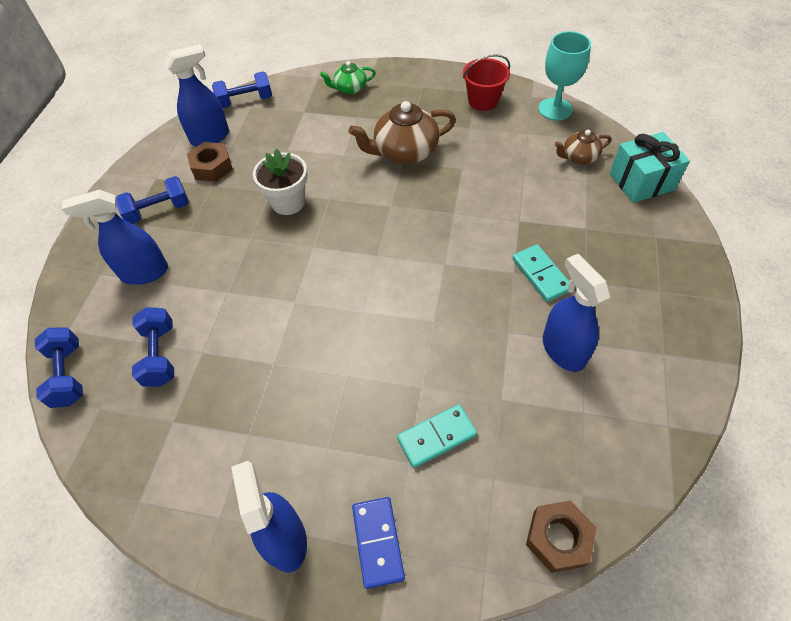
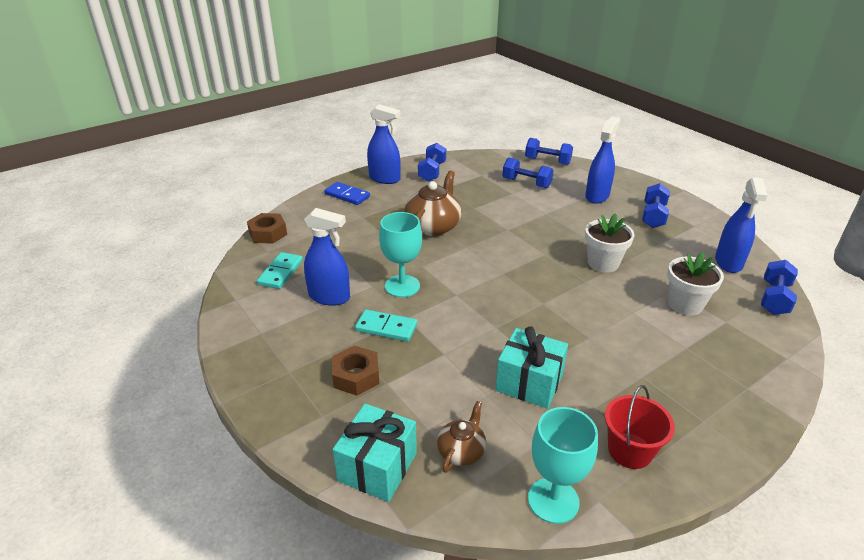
camera: 130 degrees right, 20 degrees down
(210, 491) = (432, 172): none -> blue dumbbell
(212, 167) = (684, 249): brown nut -> brown nut (356, 376)
(302, 136) = (685, 304): none -> white flower pot
(350, 88) = (744, 368): green teapot -> none
(404, 152) = (600, 345): brown teapot -> brown teapot (433, 226)
(436, 436) = (360, 230): turquoise domino -> turquoise domino (281, 272)
(480, 309) = (402, 286): none -> turquoise goblet
(486, 163) = (529, 382): none -> turquoise gift

